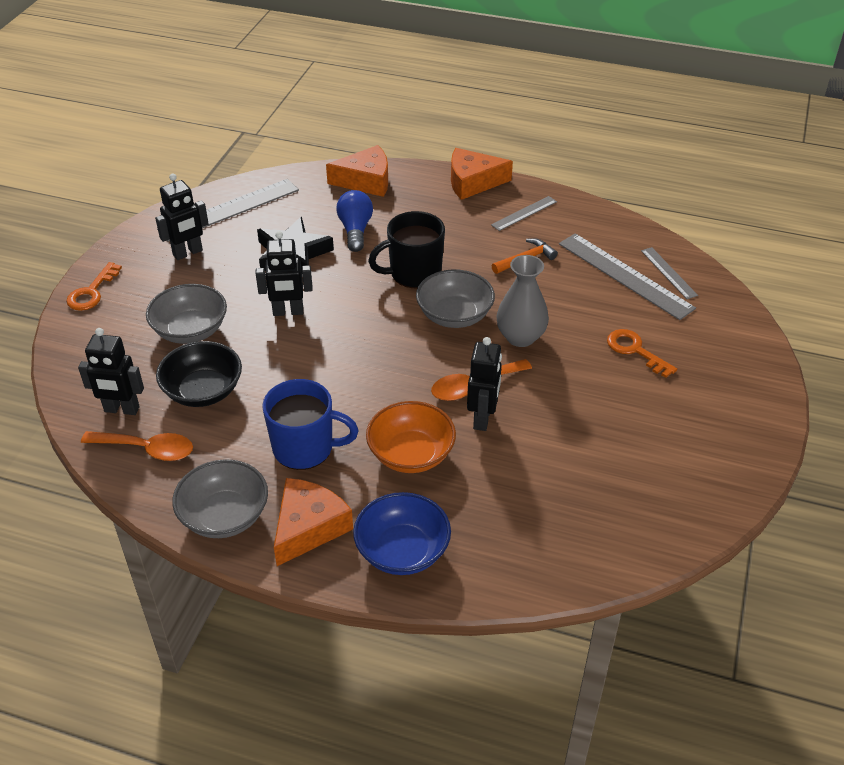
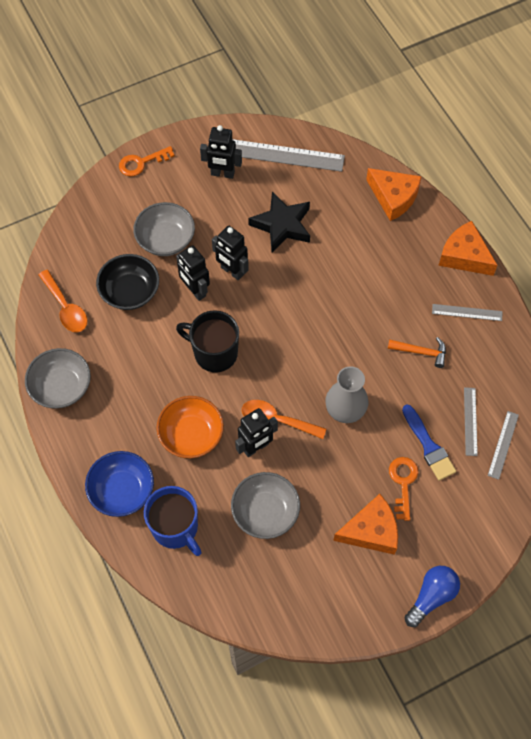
camera: 45 degrees right, 20 degrees up
(121, 409) = (78, 268): black robot -> black robot (195, 290)
(305, 448) = (142, 380): blue mug -> blue mug (176, 528)
(308, 527) = (93, 432): orange cheese -> orange cheese (371, 531)
(355, 230) = (340, 236): blue light bulb -> blue light bulb (431, 596)
(413, 273) = (337, 303): black mug -> black mug (214, 353)
(454, 315) = (325, 358): grey bowl -> grey bowl (265, 512)
(618, 313) = (428, 446): none -> blue brush
(624, 275) = (470, 421): grey ruler -> grey ruler, size x0.53

